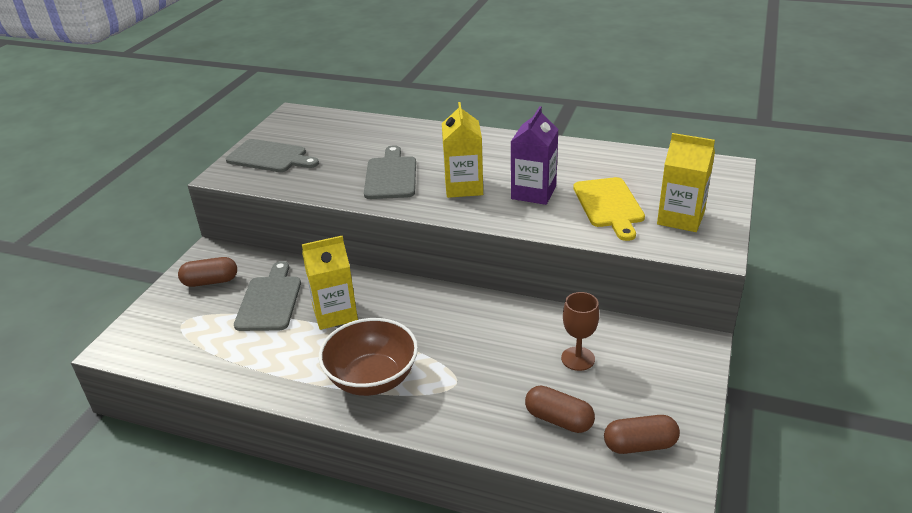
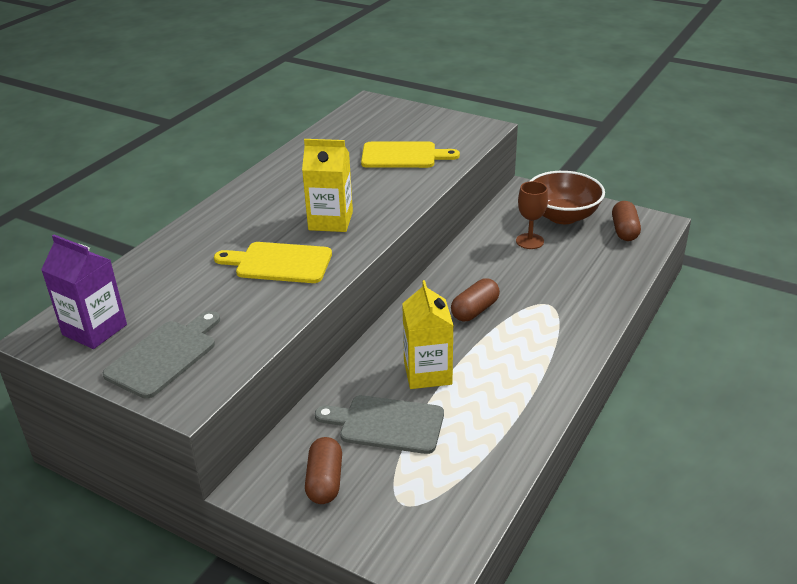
camera: 80 degrees left, 0 degrees up
(372, 378) = (534, 351): brown bowl -> brown bowl (562, 216)
(391, 176) = (279, 263): grey cutting board -> yellow cutting board
(533, 192) = (362, 186): purple carton -> purple carton (94, 330)
(558, 419) = (596, 259): brown capsule -> brown capsule (475, 310)
(680, 218) = (437, 131): yellow carton -> none

